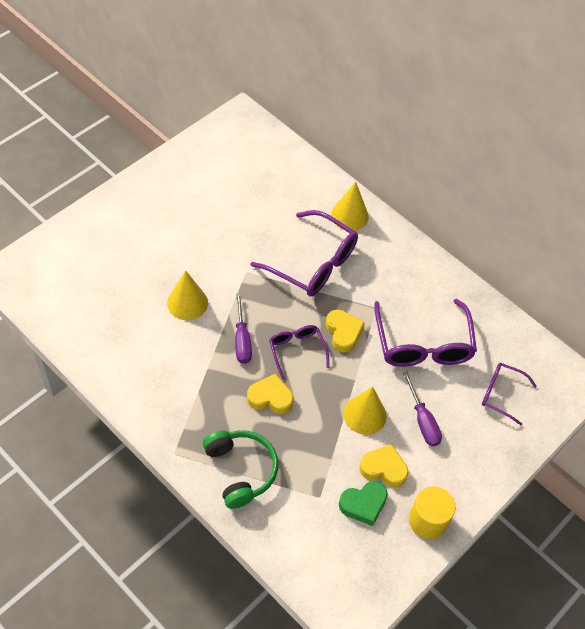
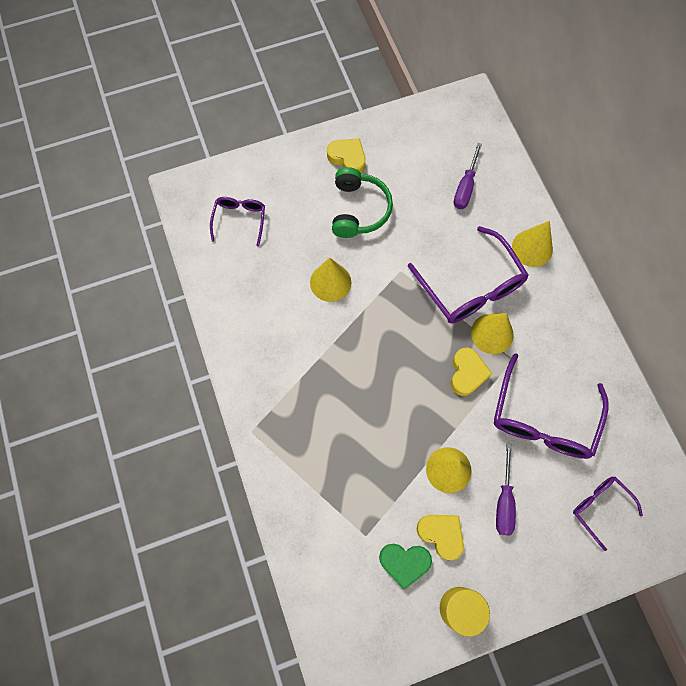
camera: 30 degrees right, 15 degrees up
(241, 470) = (304, 475): green headphones -> green headphones (359, 210)
(242, 340) = (365, 341): purple screwdriver -> purple screwdriver (465, 187)
(270, 397) = (365, 413): yellow heart -> yellow heart (348, 158)
(297, 351) = (412, 374): purple glasses -> purple glasses (239, 220)
(349, 294) = (492, 333): none -> yellow cone

